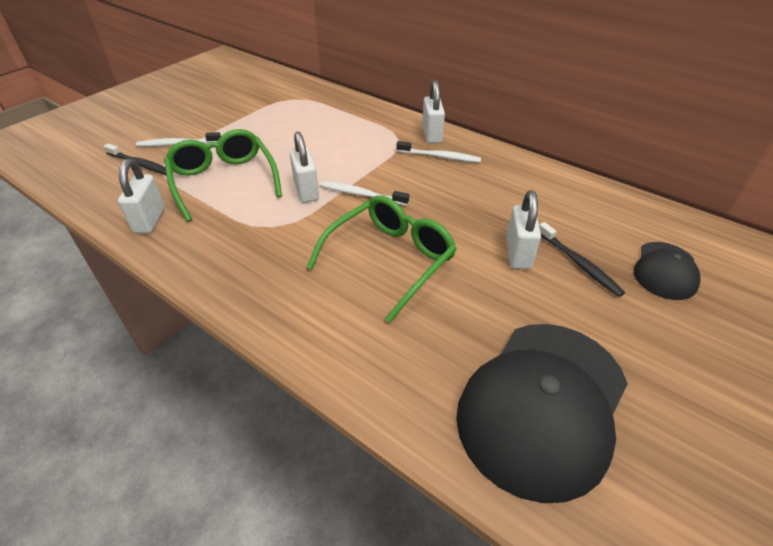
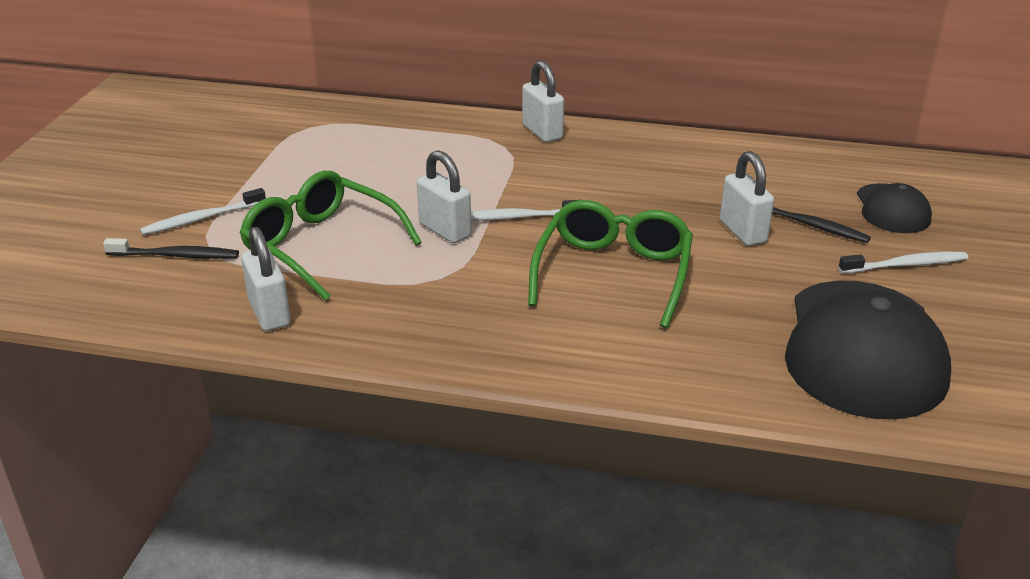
camera: 25 degrees left, 10 degrees down
(440, 157) = (574, 154): white toothbrush -> white toothbrush (906, 265)

